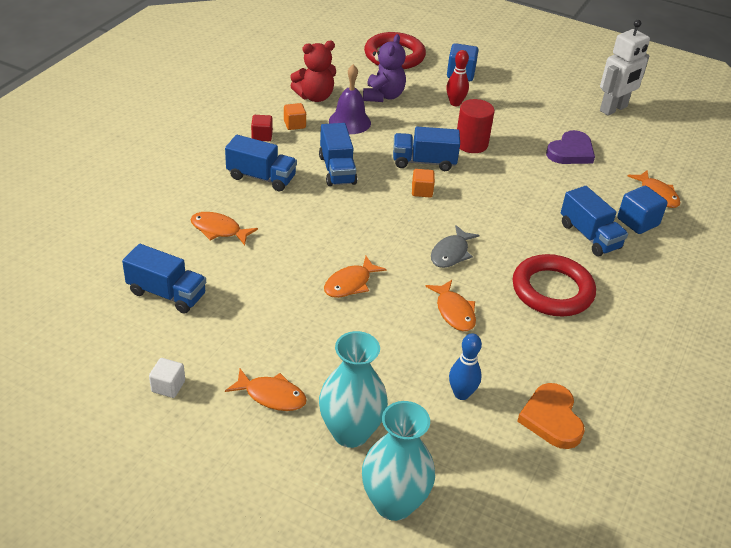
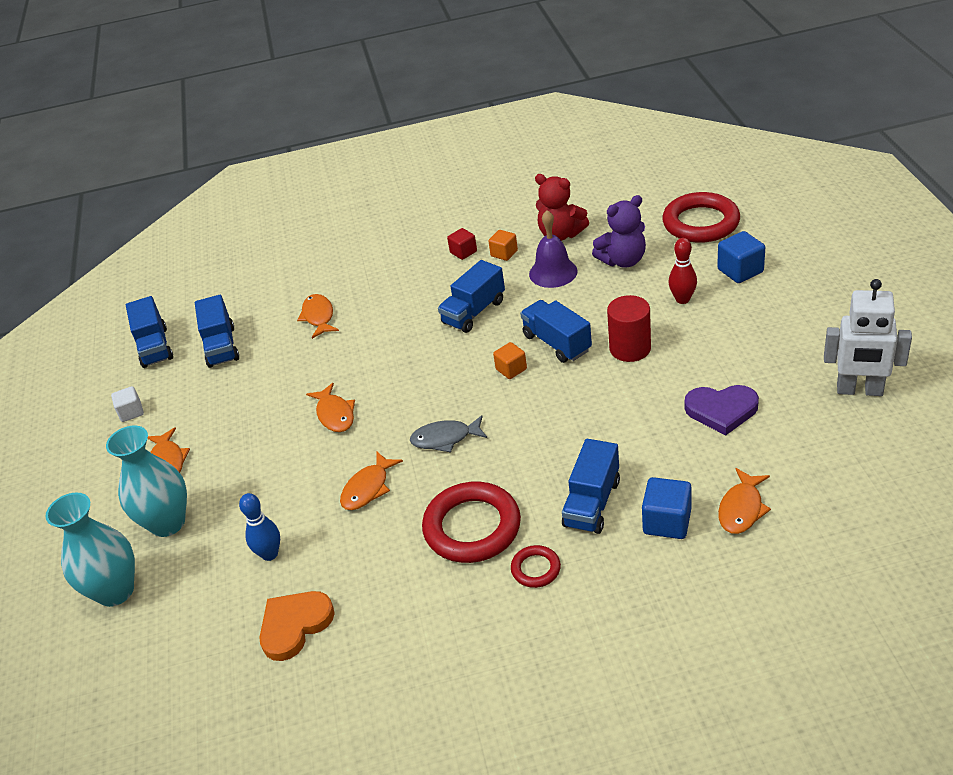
camera: 60 degrees right, 0 degrees up
(261, 177) = (409, 289): blue truck -> blue truck (154, 347)
(350, 284) = (335, 414): orange fish -> orange fish turned 120 degrees counterclockwise
(620, 288) = (536, 569): none -> red ring

